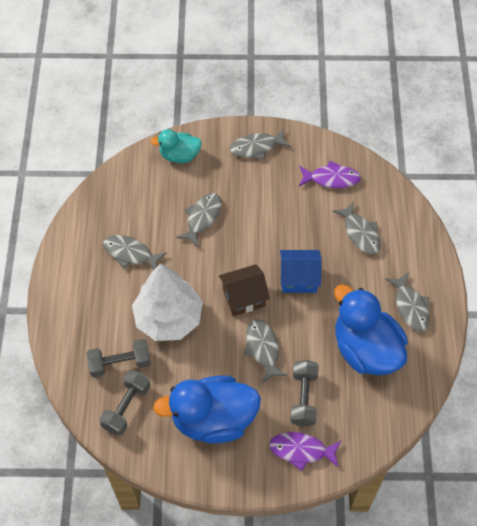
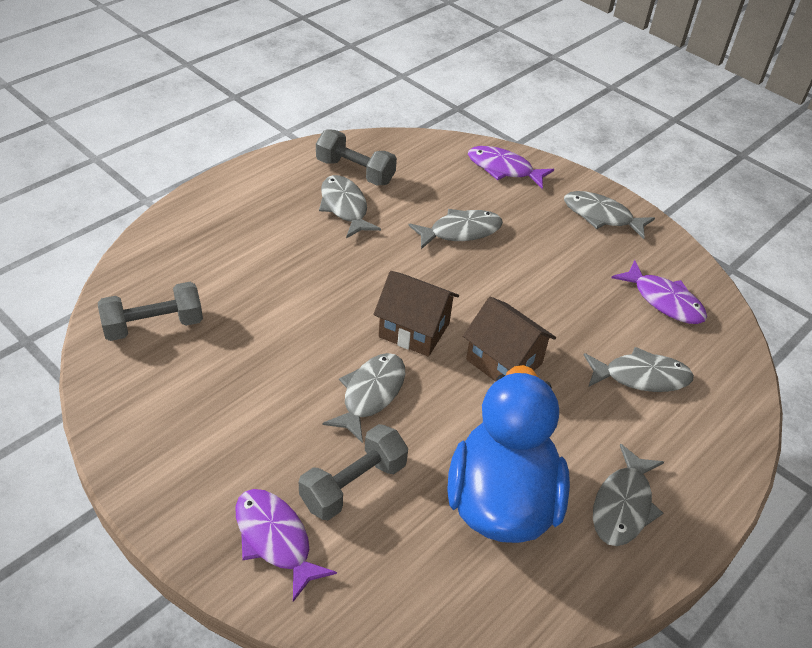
camera: 40 degrees right, 15 degrees down
(120, 363) = (203, 284): grey dumbbell -> grey dumbbell (355, 172)
(168, 318) = (306, 286): white tree -> none
(179, 155) = (504, 169): turquoise duck -> purple fish
(213, 419) = (222, 414): blue duck -> none
(298, 278) = (504, 362): blue house -> brown house
(360, 233) = (641, 377): grey fish -> grey fish turned 105 degrees counterclockwise

